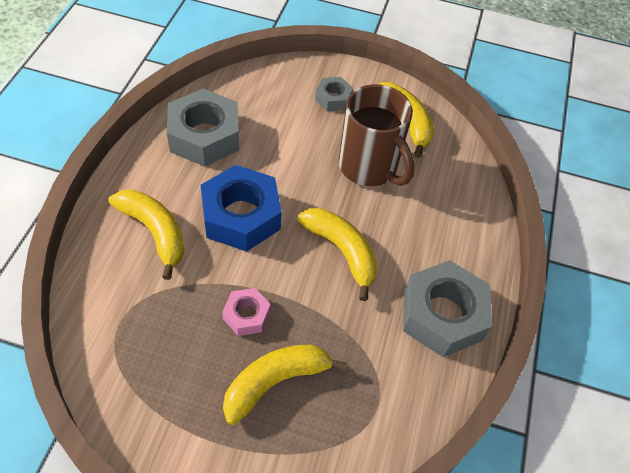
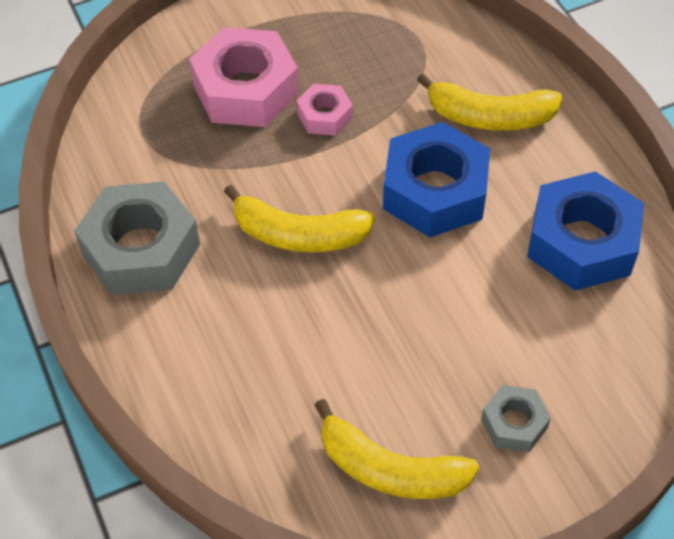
camera: 145 degrees right, 0 degrees up
(204, 136) = (581, 242): grey nut -> blue nut
(275, 381) = (246, 89): yellow banana -> pink nut
(369, 167) = (367, 357): brown mug -> none

